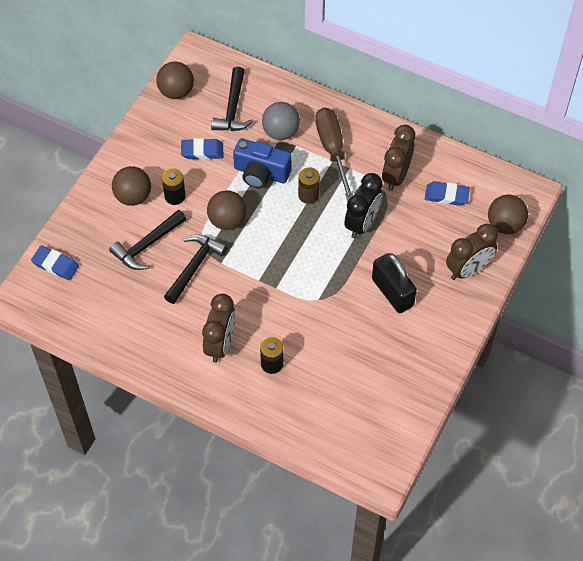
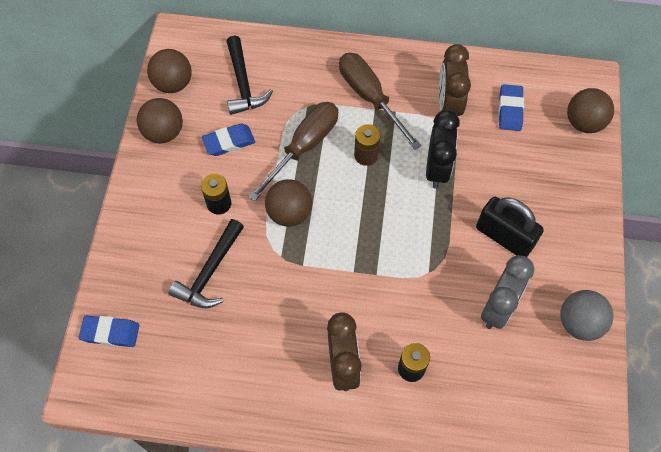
camera: 20 degrees left, 5 degrees up
(133, 196) = (171, 219): brown ball -> brown ball (164, 132)
(195, 266) = (275, 280): black hammer -> none
(261, 173) = (304, 147): blue camera -> brown screwdriver
(281, 132) = (306, 94): grey ball -> grey ball (579, 323)
(361, 343) = (498, 308): none -> grey clock
(446, 195) = (510, 110): blue eraser -> blue eraser turned 75 degrees counterclockwise
(468, 270) = (570, 184): brown clock -> none

